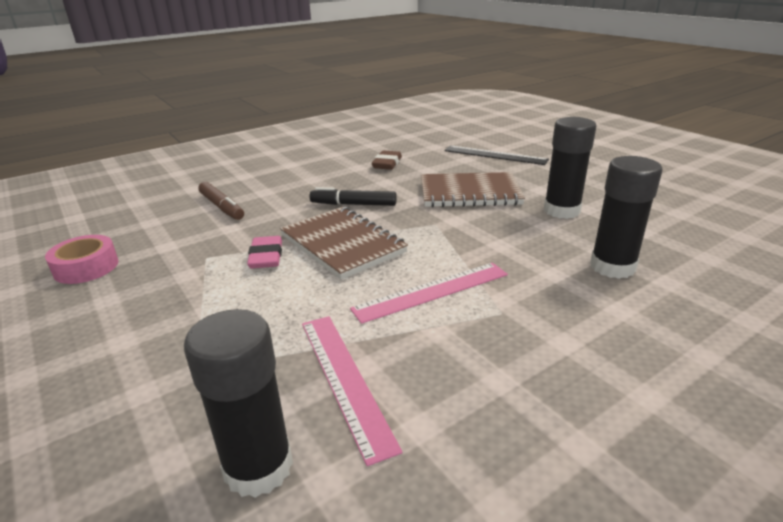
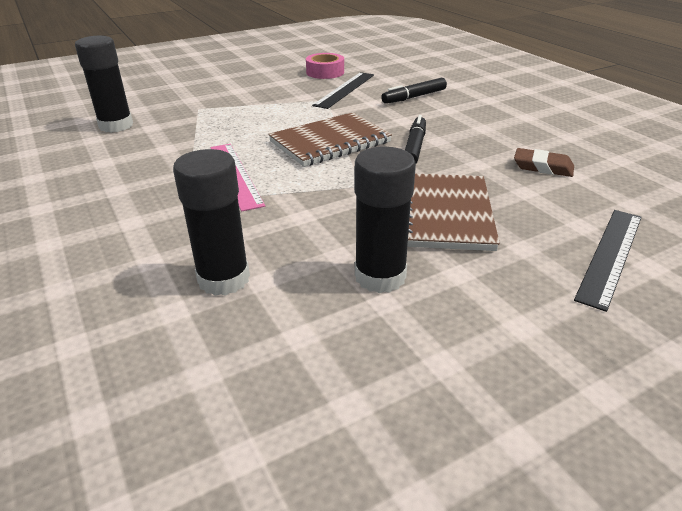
camera: 95 degrees right, 5 degrees up
(174, 247) = (345, 89): none -> black ruler
(222, 207) = (414, 97): brown marker -> black marker
(266, 256) = (319, 117): pink eraser -> none
(344, 379) = (159, 143): pink ruler -> none

